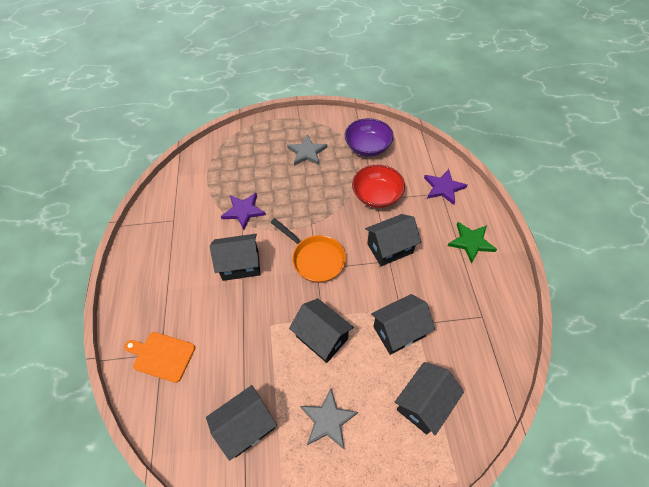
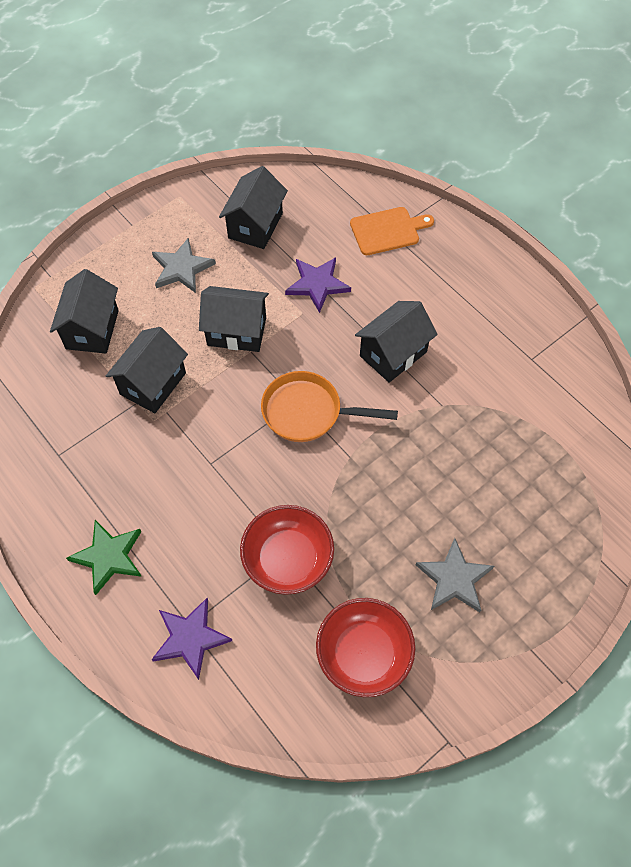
camera: 145 degrees right, 5 degrees up
(243, 211) = (456, 422): purple star -> purple star (317, 284)
(367, 147) = (363, 654): purple bowl -> red bowl
(390, 248) = (219, 481): black house -> none

